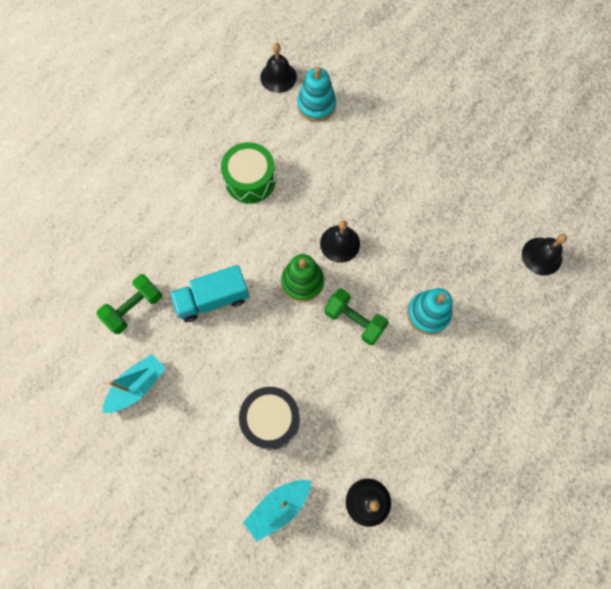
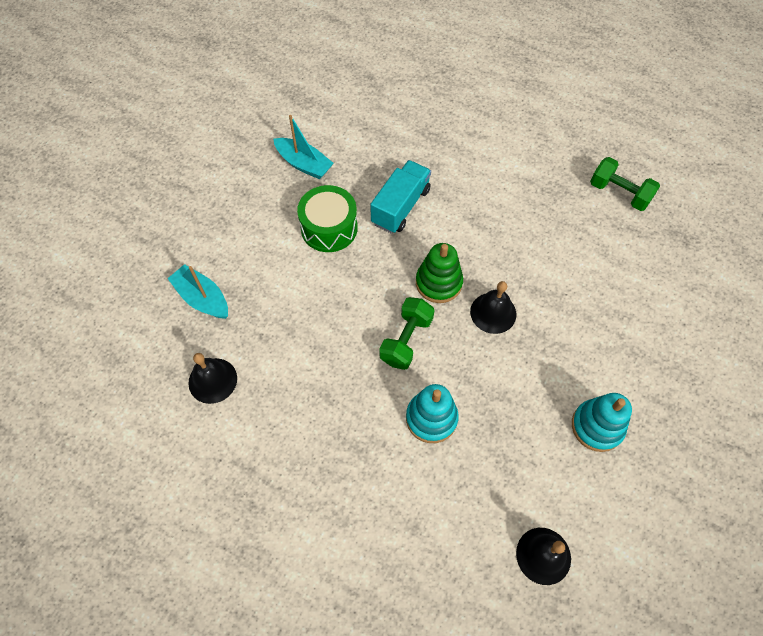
camera: 80 degrees right, 10 degrees down
(134, 308) = (378, 146): green dumbbell -> green dumbbell (619, 193)
(212, 299) = (400, 206): turquoise truck -> turquoise truck turned 60 degrees clockwise
(250, 180) = (541, 215): green drum -> green drum (329, 228)
(271, 419) = (287, 278): black drum -> none
(278, 77) = (680, 220): black bell -> none
(316, 105) = (659, 263): turquoise stacking toy -> turquoise stacking toy (597, 426)

